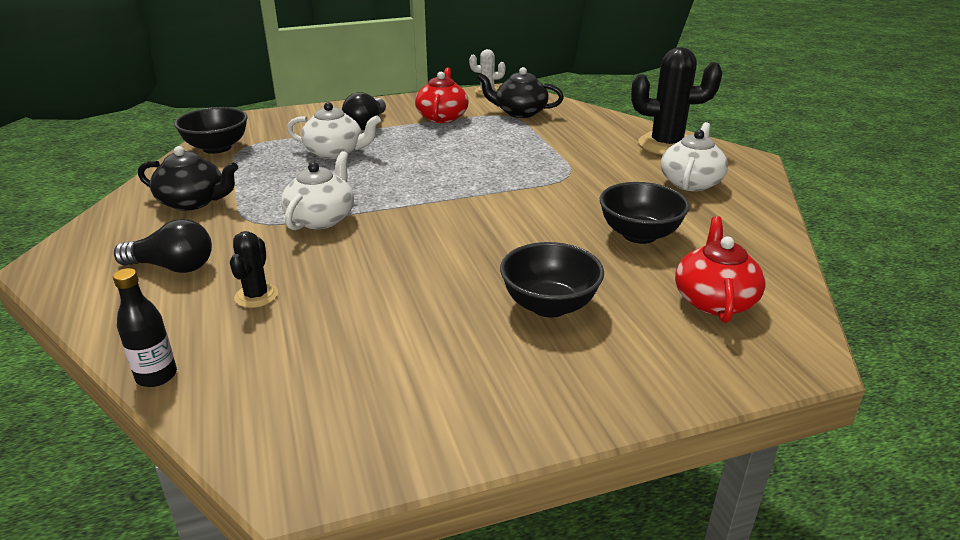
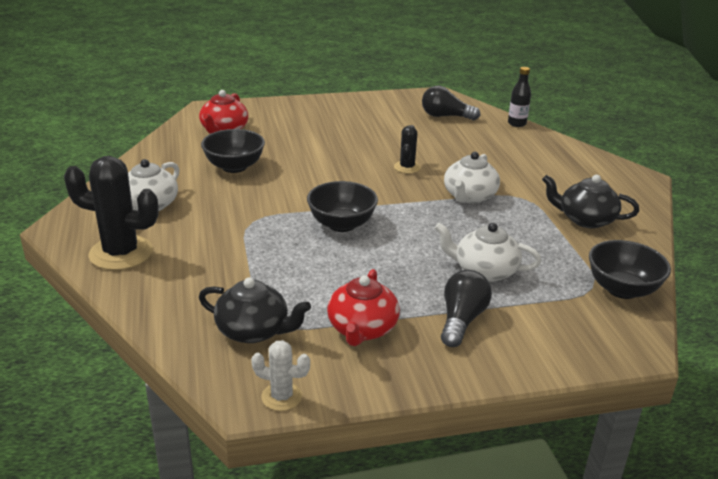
camera: 175 degrees left, 0 degrees up
(173, 267) = (554, 170): black light bulb -> black light bulb (445, 116)
(256, 296) = (489, 151): black cactus -> black cactus (407, 167)
(549, 305) = (318, 135): black bowl -> black bowl (341, 224)

